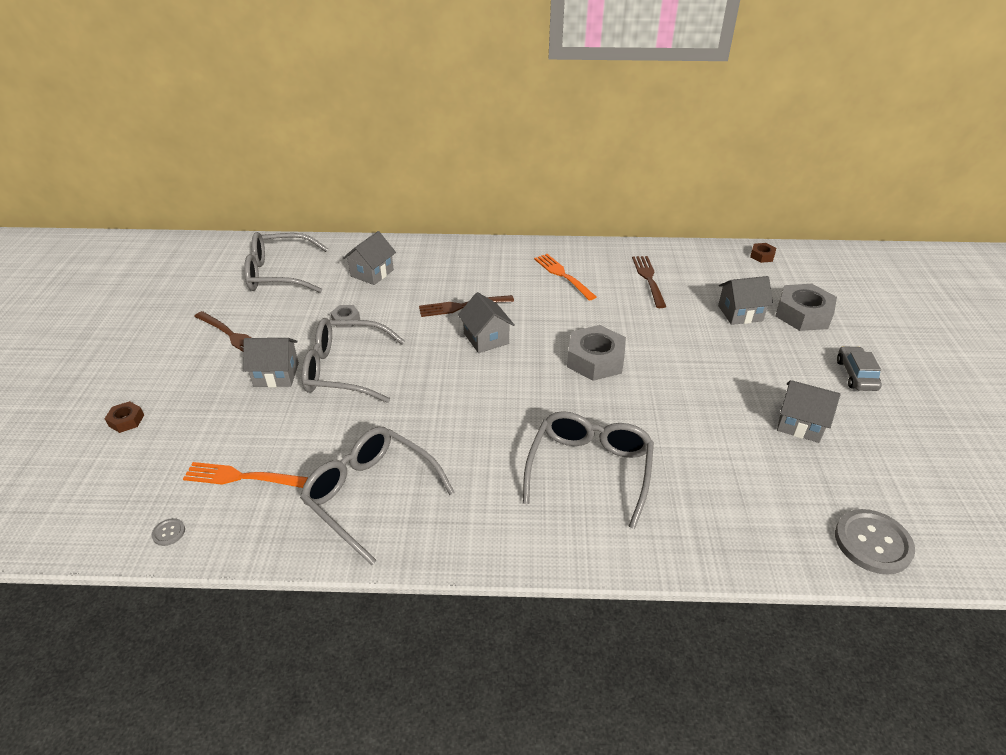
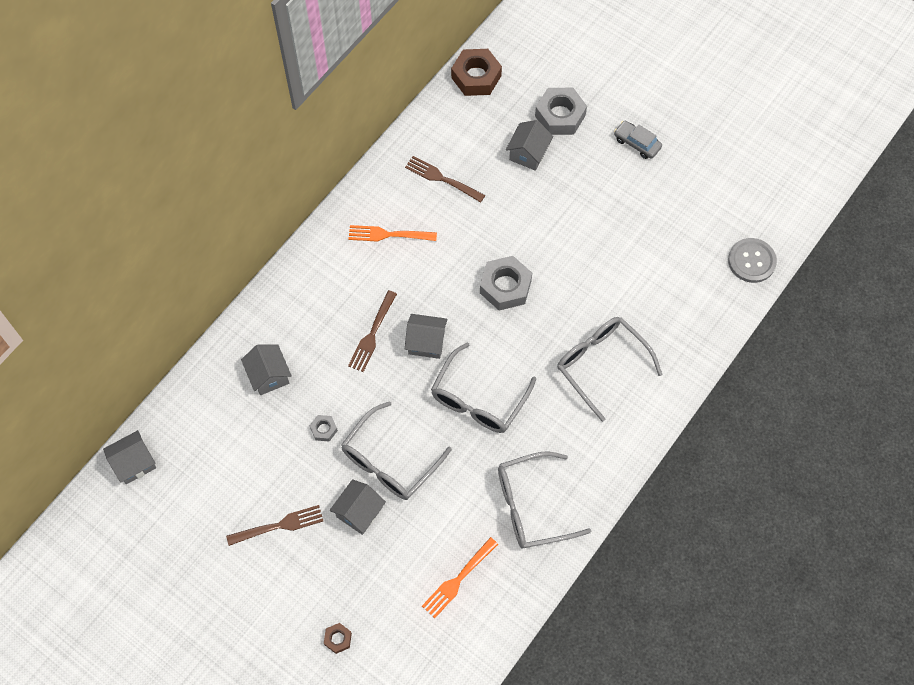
camera: 55 degrees left, 25 degrees up
(169, 533) = (480, 642): grey button -> none
(280, 274) = (210, 450): grey glasses -> grey glasses (479, 398)
(762, 256) = (476, 77): brown nut -> brown nut, size x2.05
(800, 424) = (651, 215): grey house -> grey house (134, 463)

